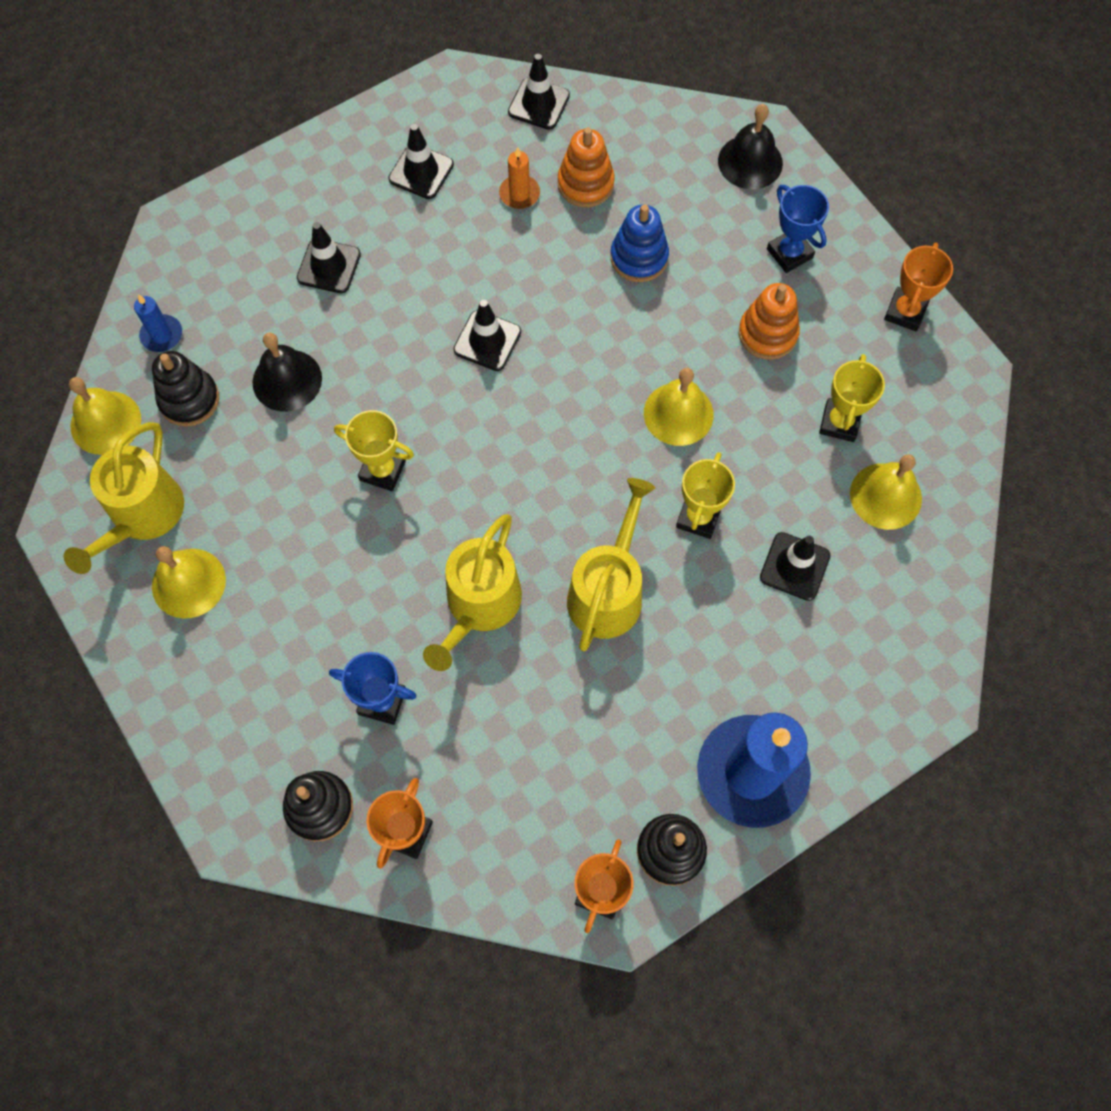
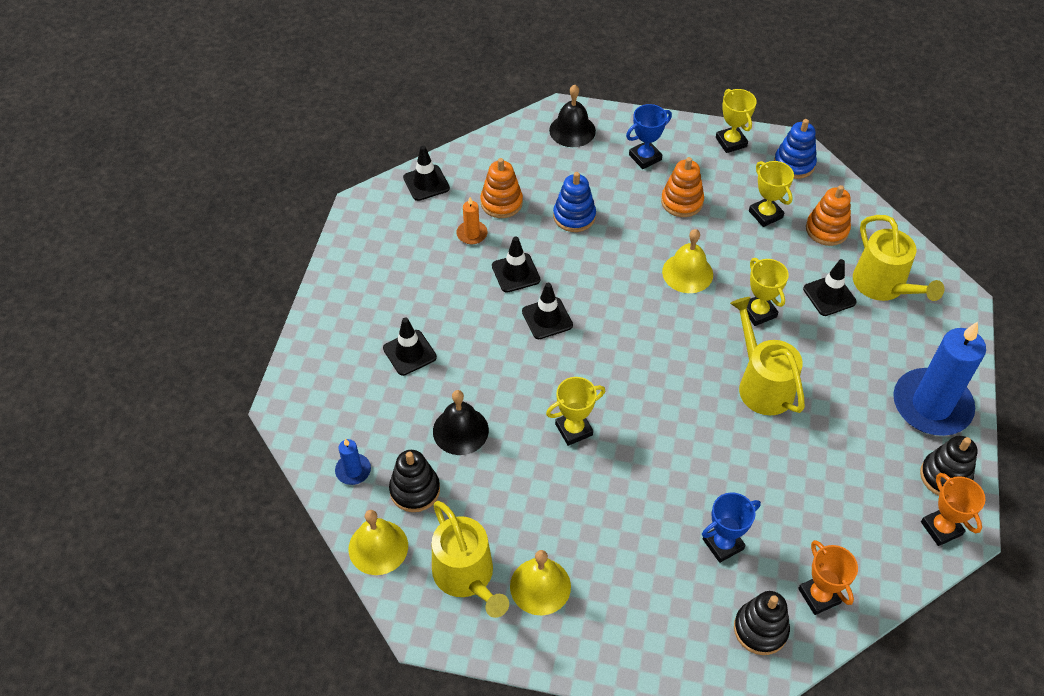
camera: 45 degrees left, 15 degrees down
(421, 172) = (402, 264): black traffic cone -> black traffic cone (516, 273)
(479, 605) = (710, 449): yellow watering can -> yellow watering can (883, 286)
(789, 253) = (645, 157): blue trophy -> blue trophy turned 45 degrees counterclockwise
(885, 496) = (827, 229): yellow bell -> orange stacking toy
(905, 312) = (731, 142): orange trophy -> yellow trophy
(944, 394) = (794, 164): none -> blue stacking toy

